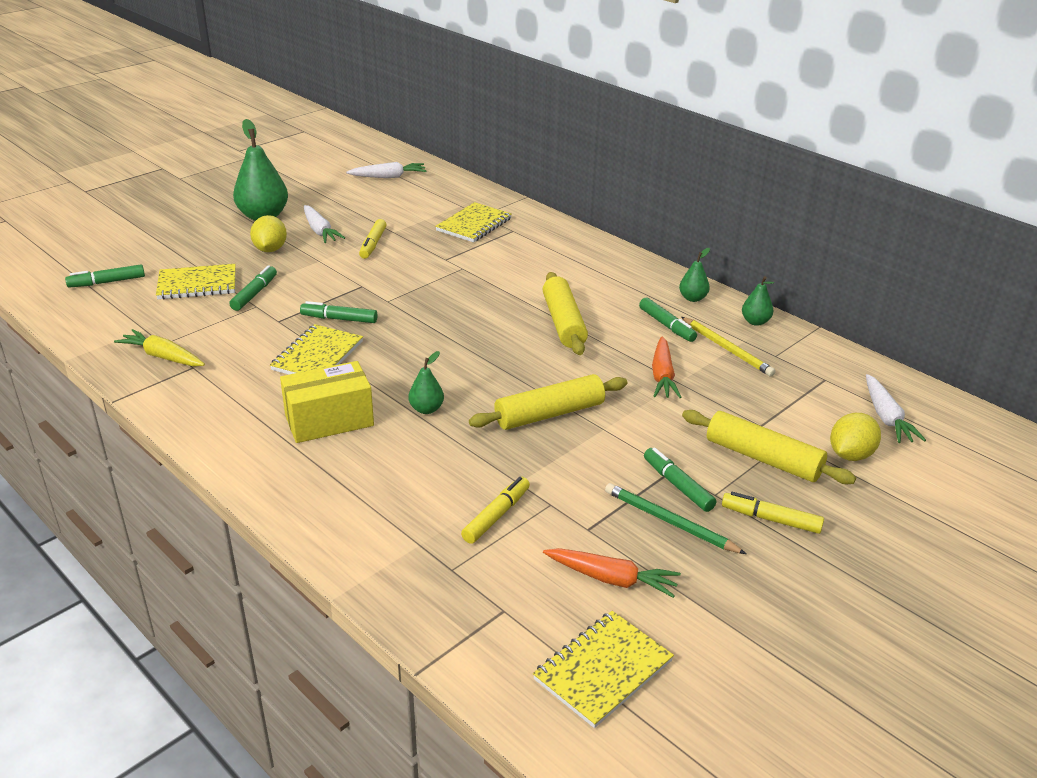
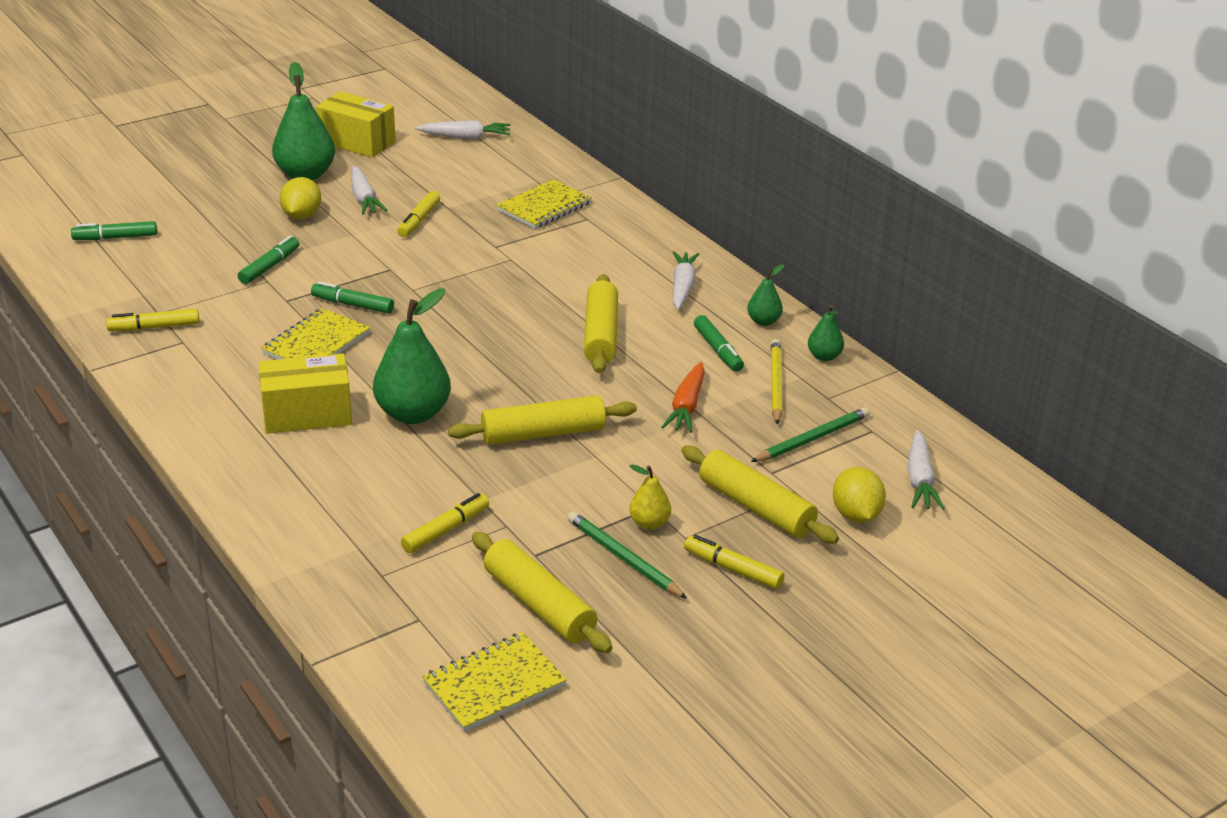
camera: 10 degrees right, 0 degrees up
(163, 357) = (154, 327): yellow carrot -> yellow marker
(197, 284) = (211, 249): yellow notebook -> none
(299, 188) = (357, 142): none -> yellow box
(426, 409) = (413, 414): green pear -> green pear, size x1.99
(612, 579) = (539, 605): orange carrot -> yellow rolling pin
(614, 277) = (682, 287): none -> white carrot
(678, 485) = (649, 523): green marker -> yellow pear
(727, 348) = (775, 384): yellow pencil -> yellow pencil turned 150 degrees counterclockwise
(780, 392) = (812, 439): none -> green pencil
(850, 455) = (856, 515): yellow lemon -> yellow lemon turned 60 degrees counterclockwise

